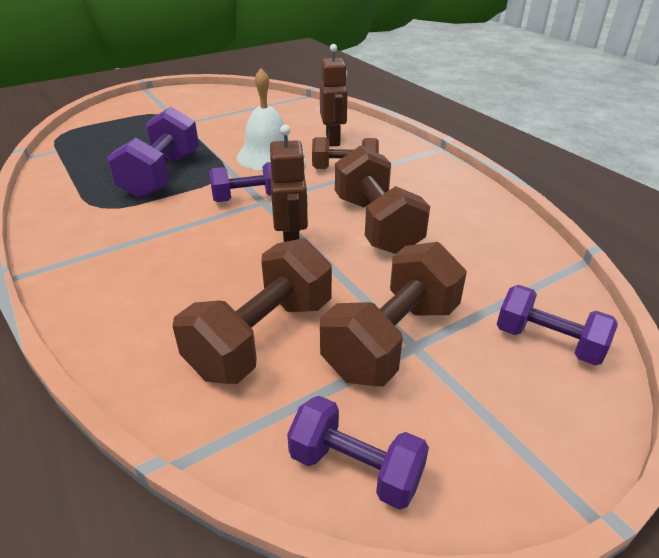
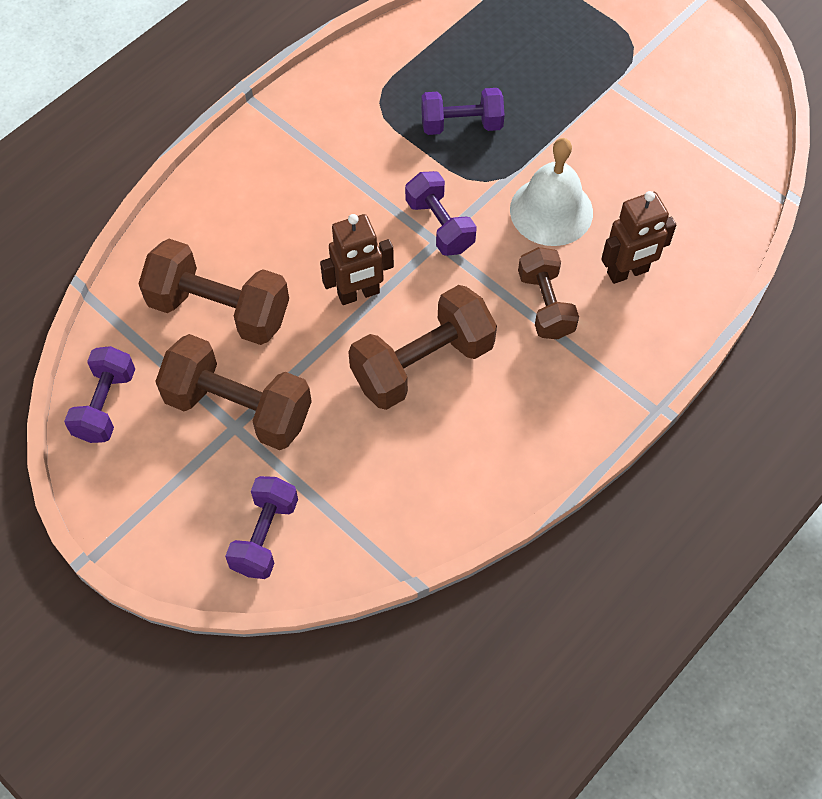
camera: 75 degrees right, 25 degrees up
(162, 176) = (461, 125): purple dumbbell -> purple dumbbell, size x0.64

